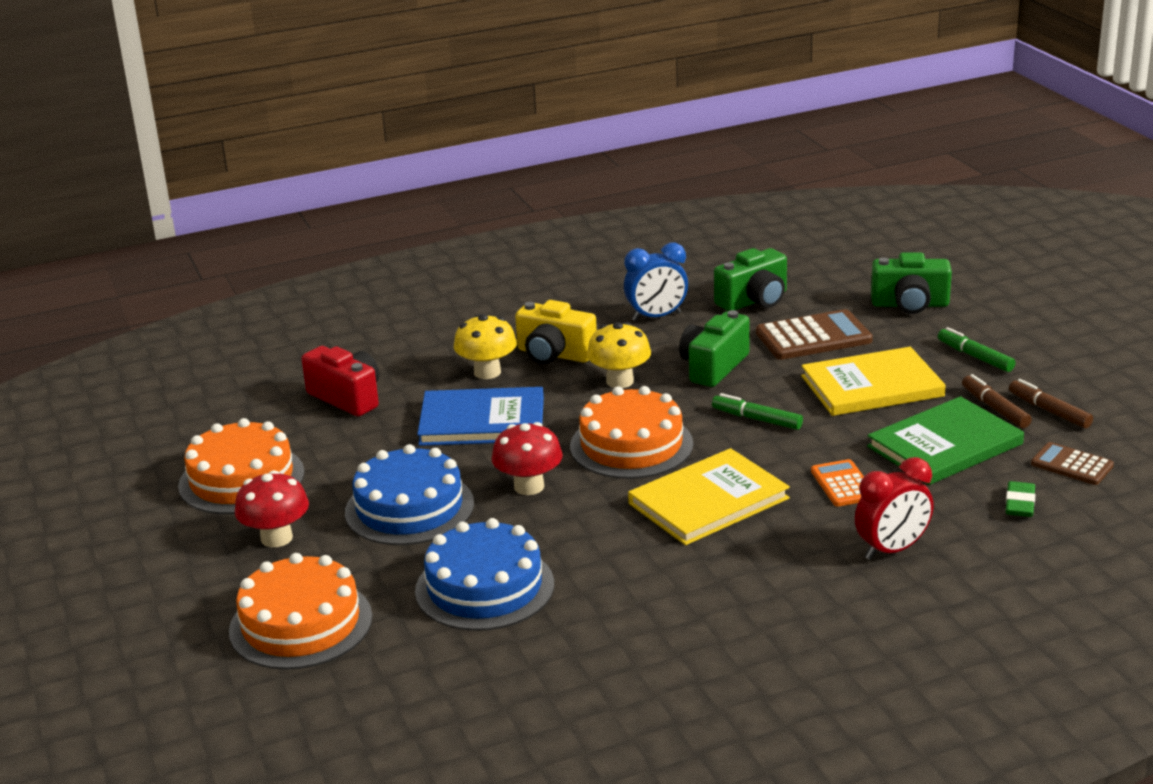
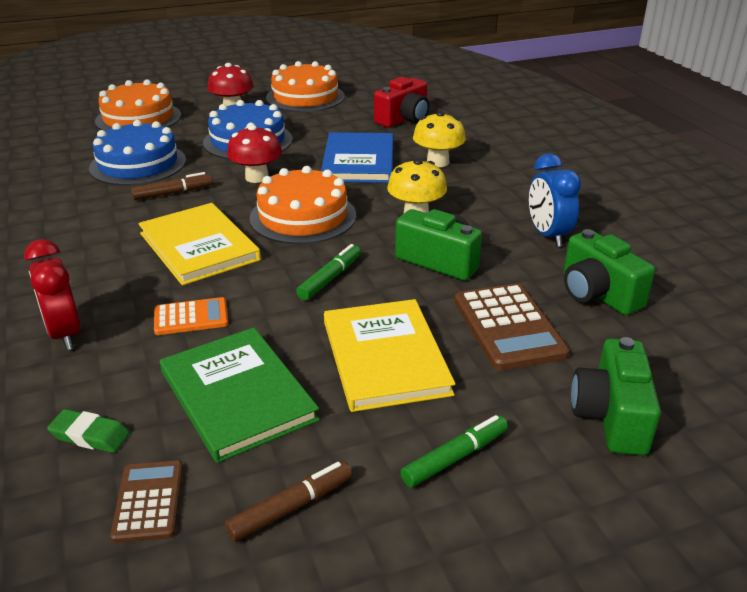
camera: 90 degrees right, 5 degrees up
(554, 354) = (468, 187): yellow camera -> none
(995, 408) = (310, 453): brown marker -> brown marker (173, 193)
(1071, 465) = (149, 501): brown calculator -> brown calculator turned 45 degrees counterclockwise

